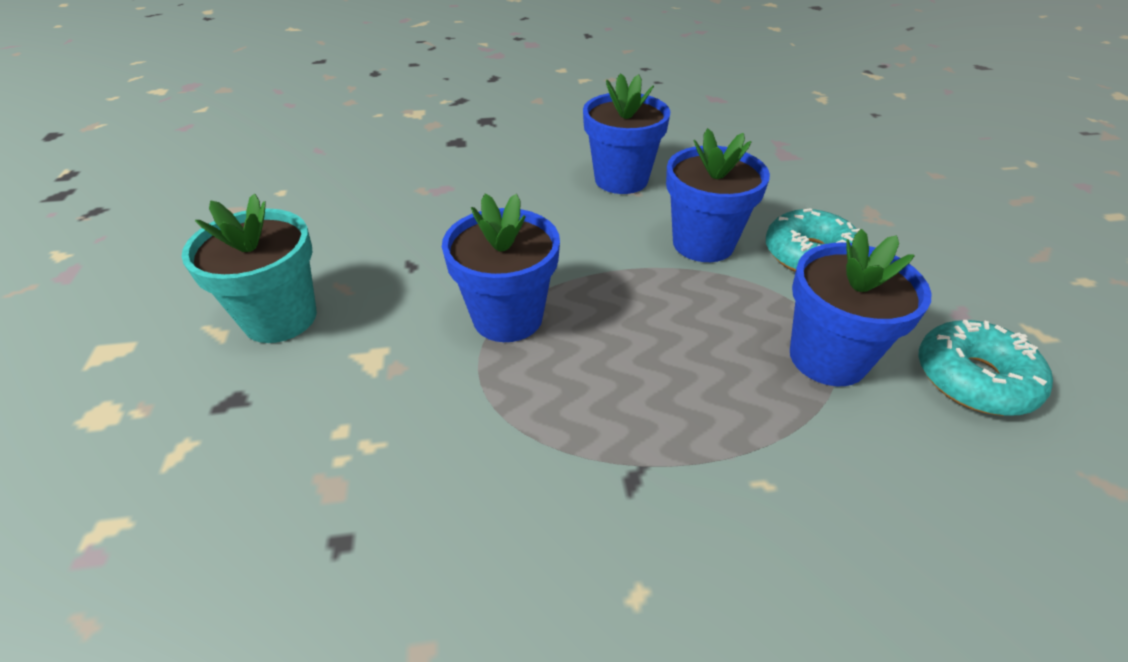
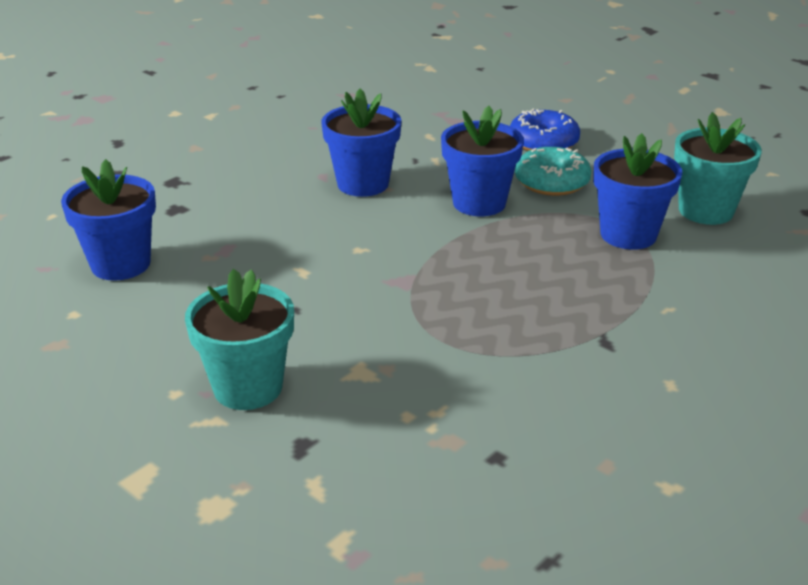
camera: 40 degrees left, 10 degrees down
(507, 317) = (416, 304): blue flower pot -> blue flower pot (120, 264)
(853, 209) = (543, 142): none -> blue donut
(973, 379) = (706, 211): turquoise donut -> turquoise flower pot

